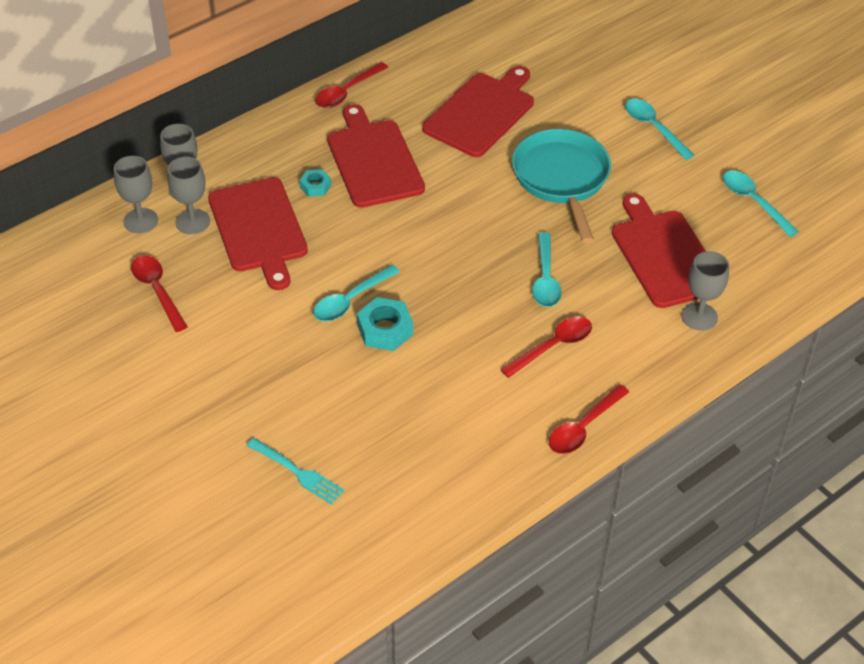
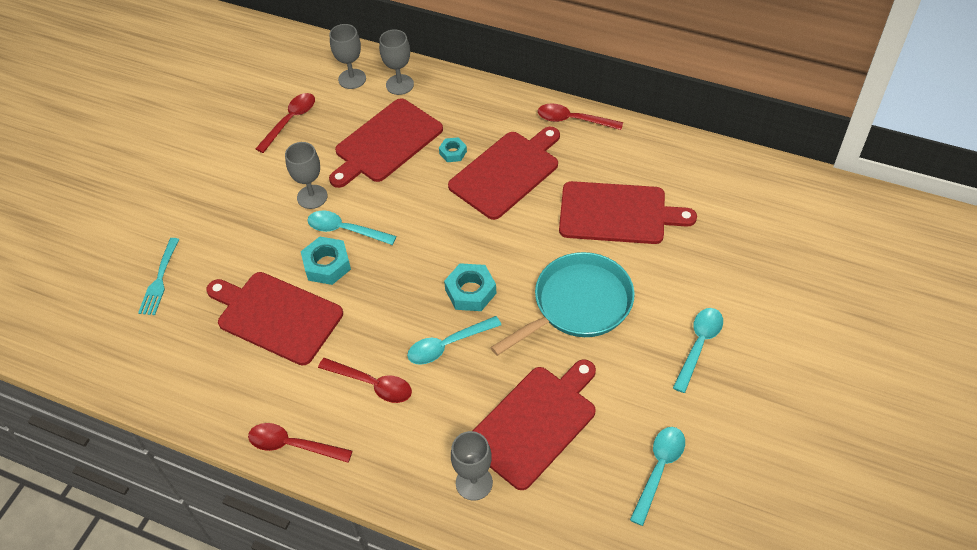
camera: 65 degrees right, 5 degrees up
(192, 222) = (369, 105): grey goblet -> grey goblet (312, 197)
(420, 390) = (276, 316): none -> red cutting board
(496, 240) = (470, 291): none -> turquoise nut

